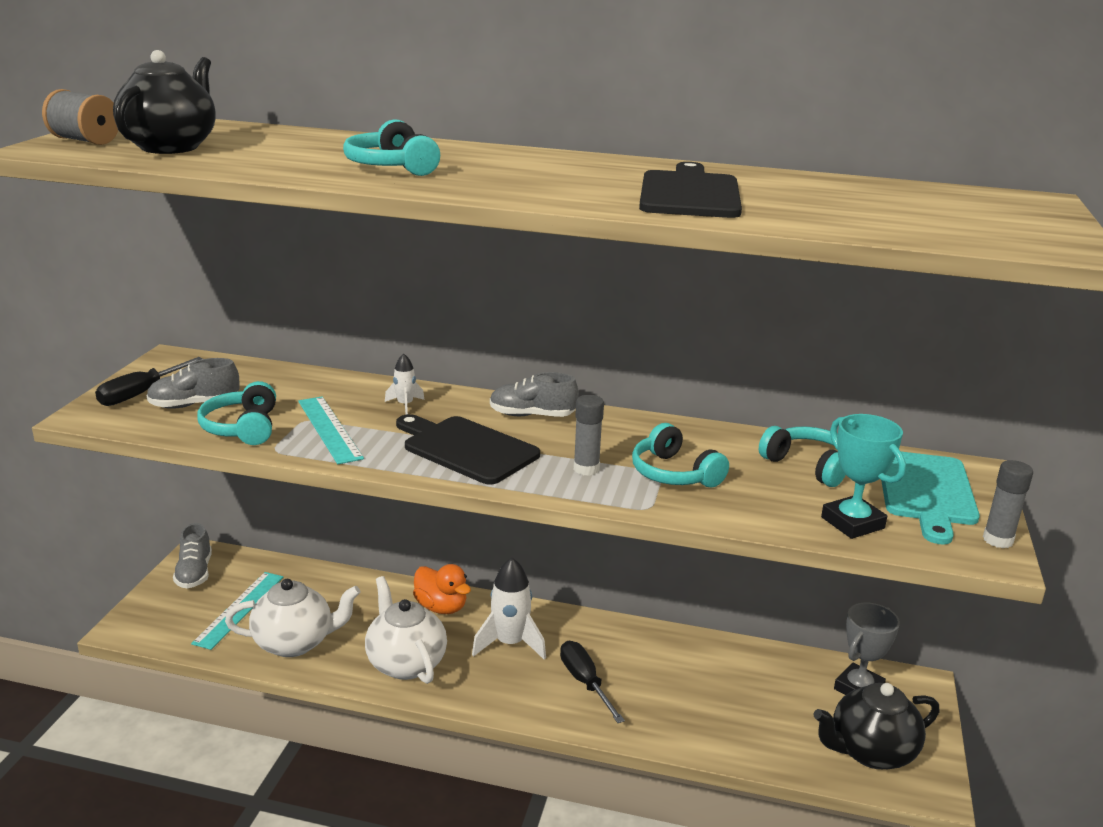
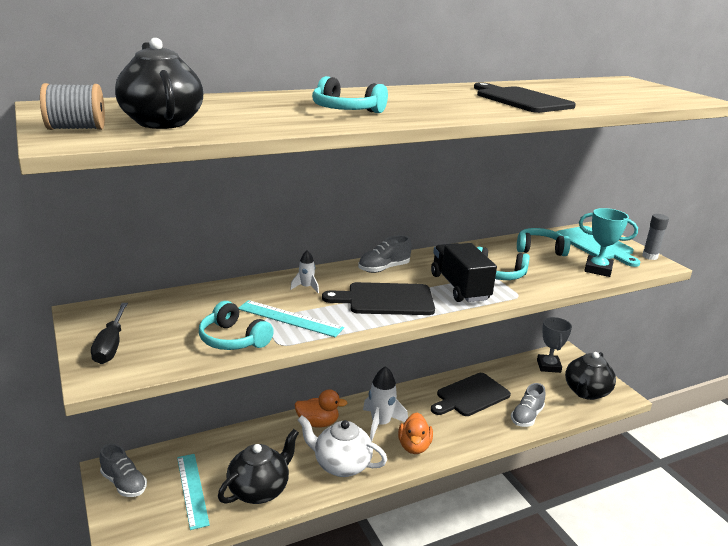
camera: 40 degrees left, 0 degrees up
(194, 405) = (168, 338): grey shoe -> grey shoe (527, 417)
(295, 643) = (259, 490): white teapot -> black teapot
(514, 688) = (414, 446): none -> orange duck
(585, 682) = (442, 424): black screwdriver -> none
(586, 469) = (459, 287): grey glue stick -> black truck
(675, 669) = (470, 396): none -> black cutting board

